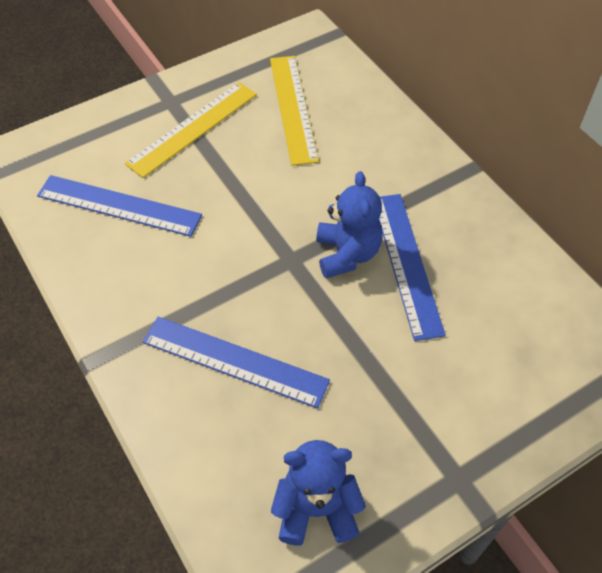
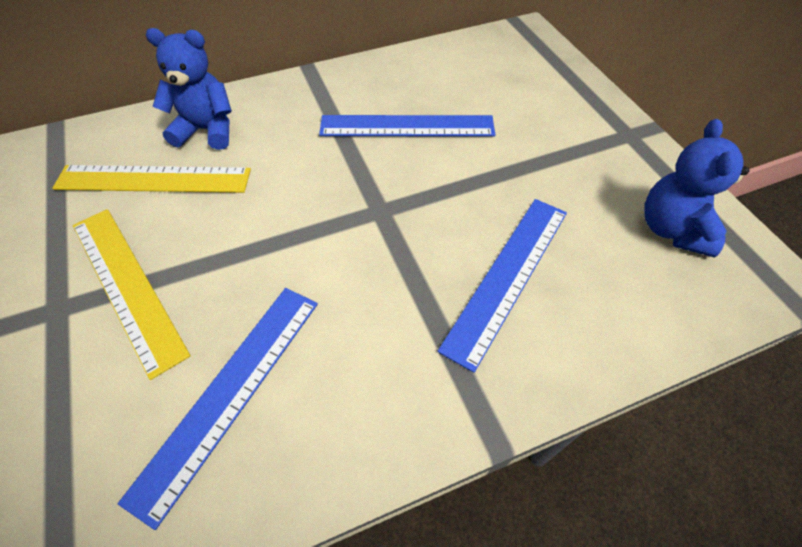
camera: 80 degrees left, 0 degrees up
(347, 254) = (385, 165): blue teddy bear -> blue teddy bear (207, 130)

